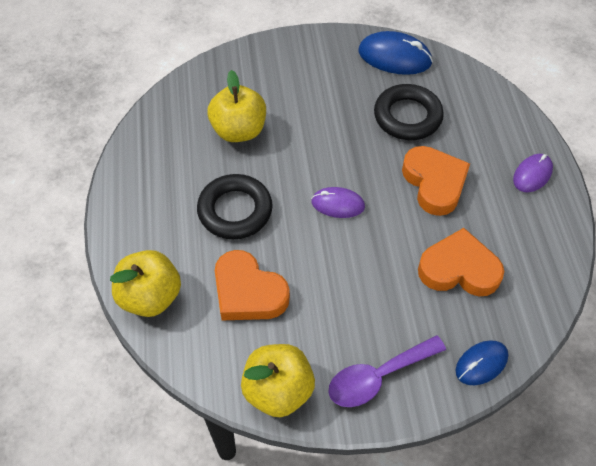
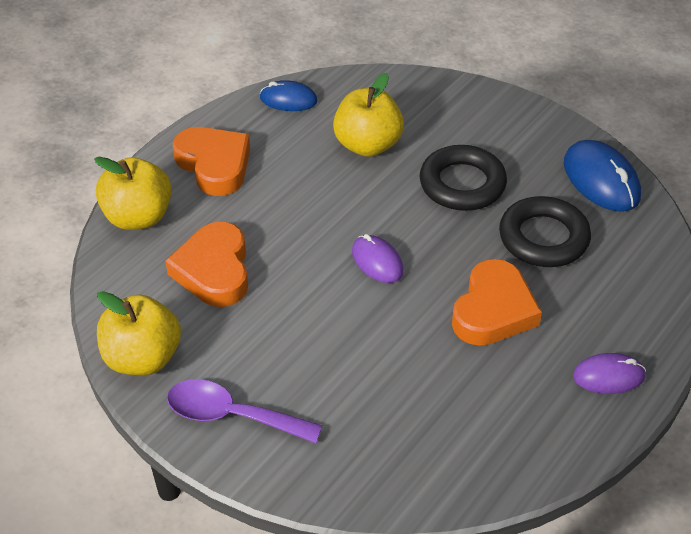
camera: 45 degrees right, 10 degrees down
(235, 210) = (283, 203): black ring -> black ring (462, 184)
(459, 269) = (418, 395): orange heart -> orange heart (214, 165)
(481, 364) = (334, 483): blue mouse -> blue mouse (288, 99)

